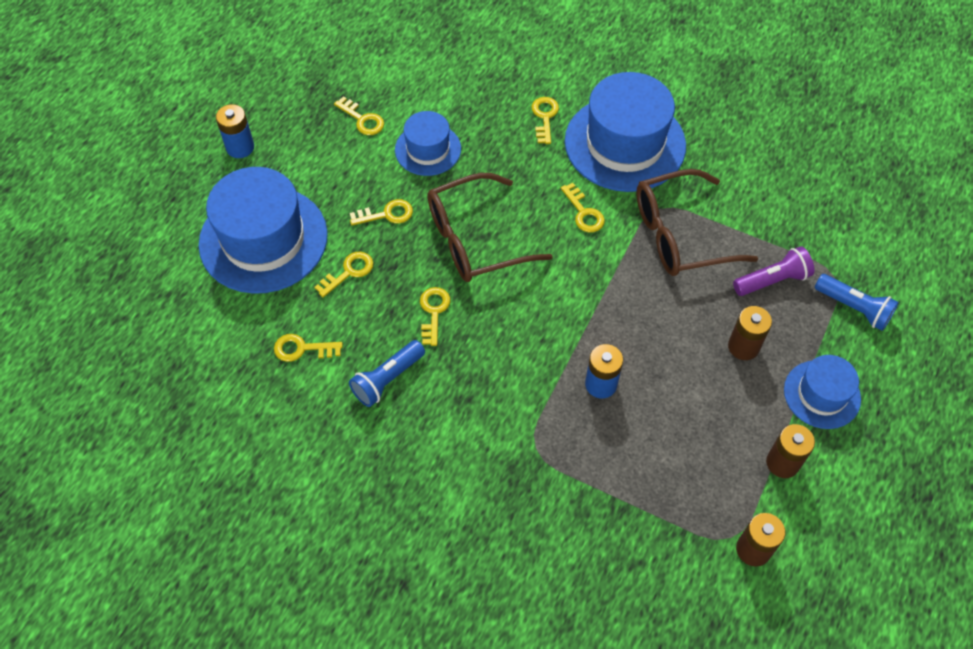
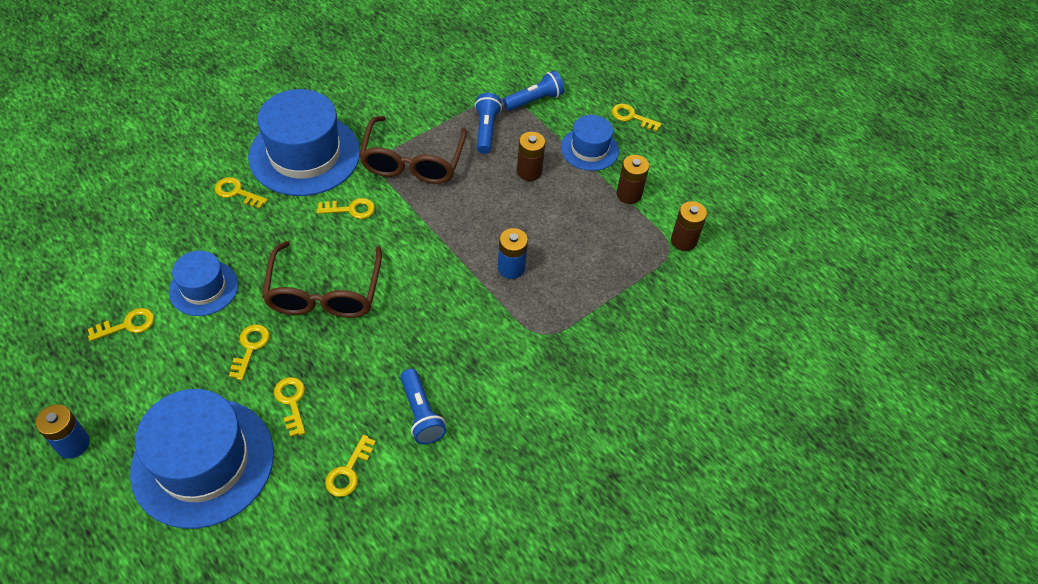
camera: 70 degrees left, 5 degrees down
(433, 312) = (376, 352): yellow key -> yellow key (631, 117)
(772, 280) = (486, 130): purple flashlight -> blue flashlight

